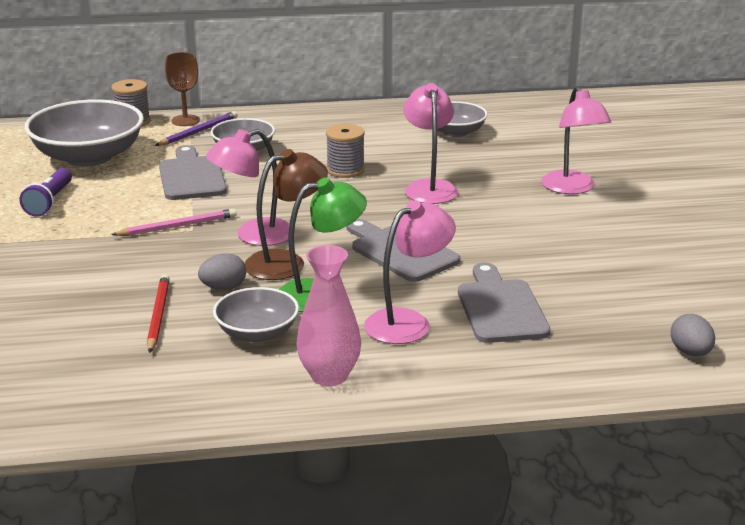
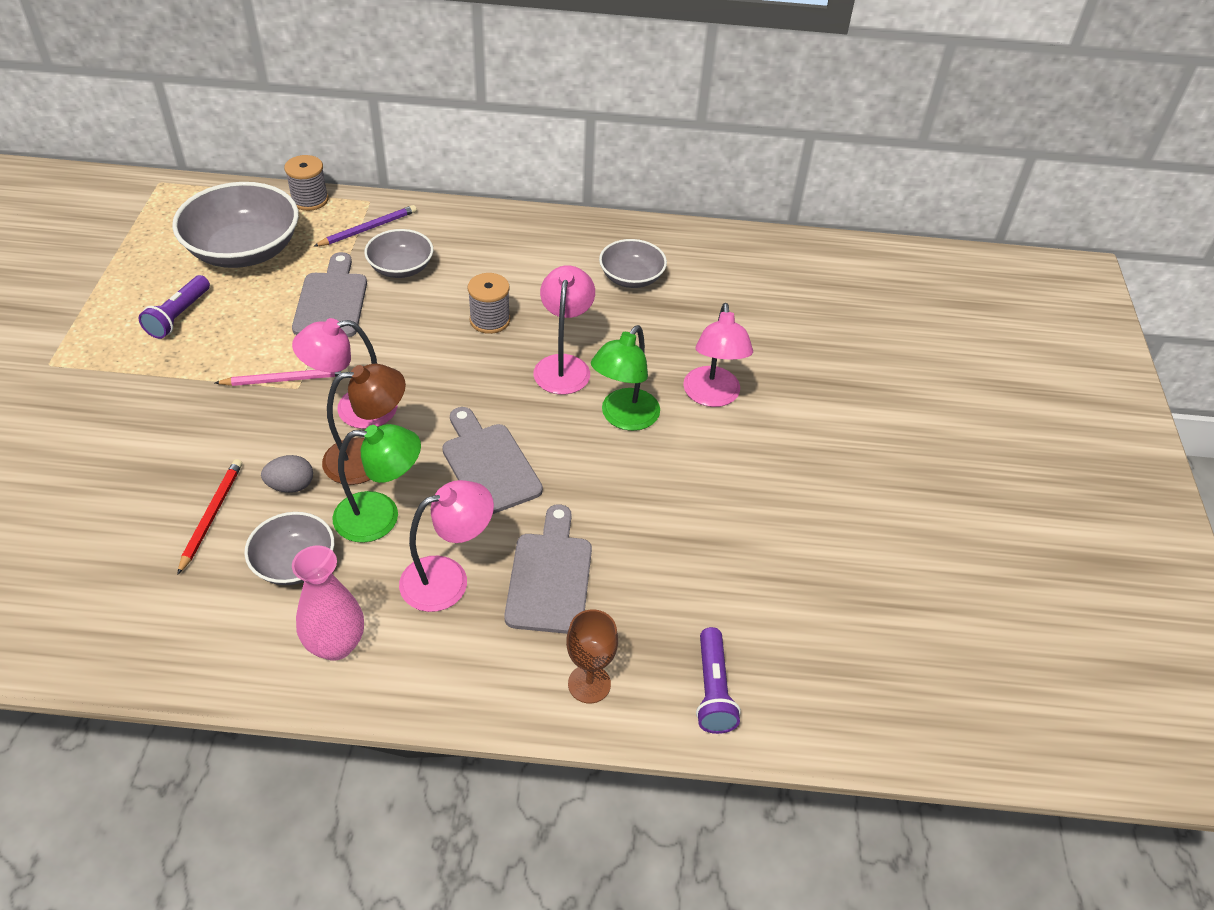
camera: 10 degrees right, 20 degrees up
(185, 120) = (362, 207): brown goblet -> brown goblet (589, 684)
(503, 210) = (624, 418): none -> green lamp
(690, 352) = (713, 690): grey egg -> purple flashlight

